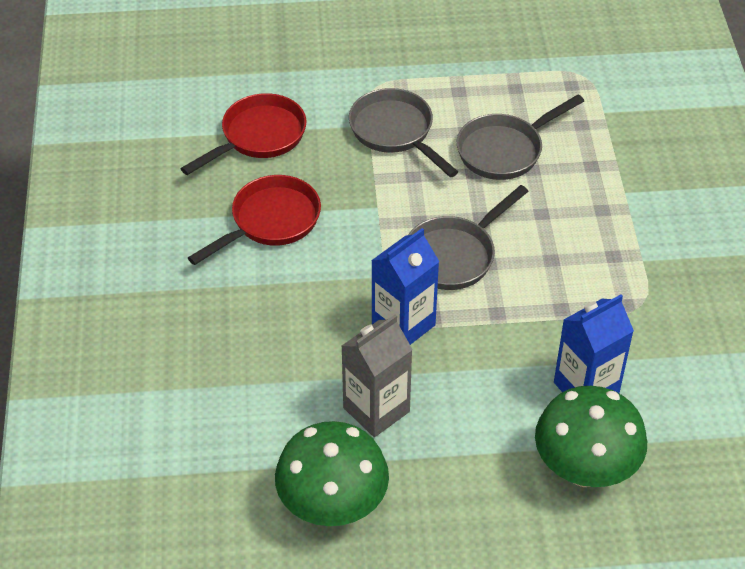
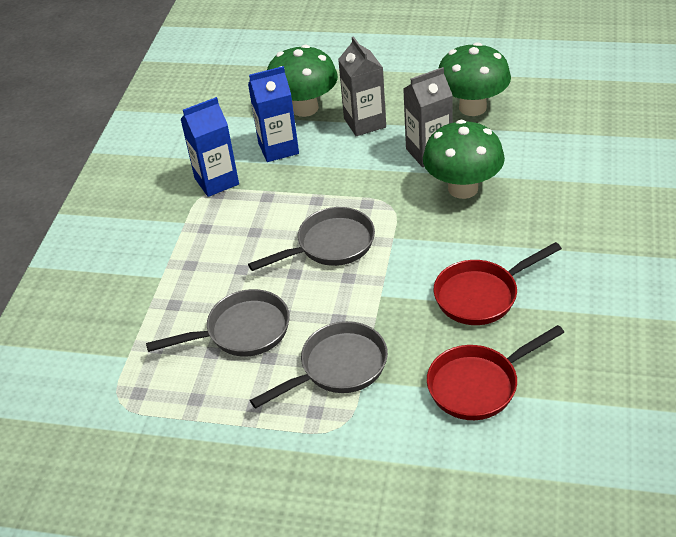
camera: 160 degrees left, 5 degrees down
(317, 356) = (463, 188): none -> green mushroom
(395, 132) = (338, 367): grey pan -> grey pan turned 105 degrees counterclockwise
(403, 324) = (391, 201): blue carton -> blue carton (216, 181)
(484, 452) = (365, 123): none -> grey carton

